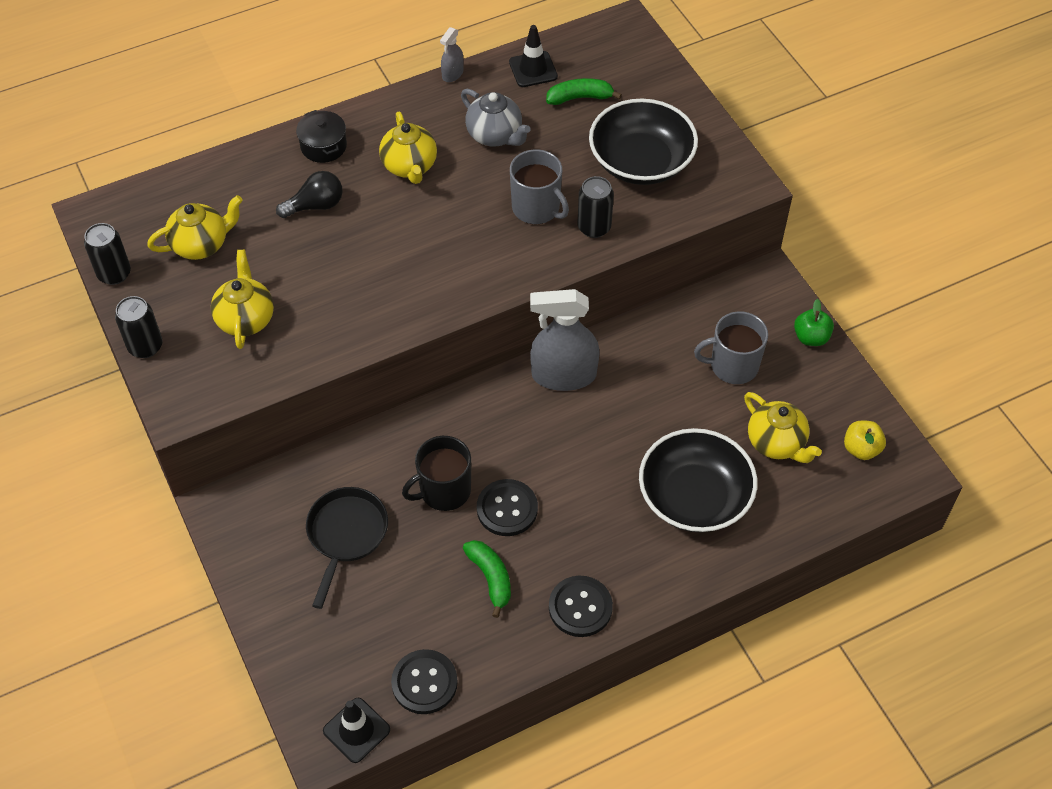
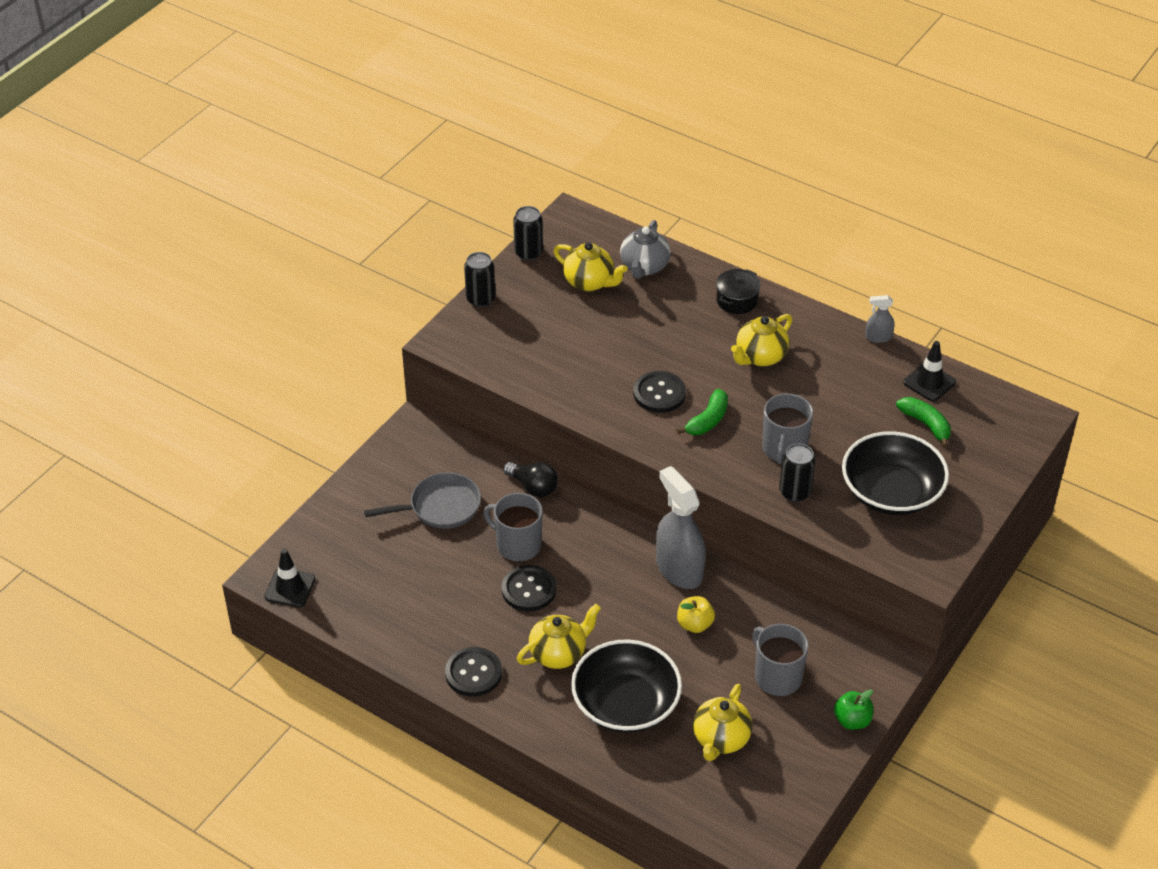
camera: 60 degrees right, 10 degrees down
(246, 319) = (544, 337): yellow teapot -> yellow teapot (559, 653)
(315, 205) = (676, 323): black light bulb -> black light bulb (533, 487)
(346, 534) = (440, 507): black pan -> grey pan
(424, 683) = (350, 608): black button -> black button (659, 393)
(444, 490) = (517, 545): black mug -> grey mug
(491, 578) = (462, 607): green banana -> green banana (707, 420)
(495, 135) = (837, 391): grey teapot -> grey teapot (644, 267)
(861, 449) = (760, 803): yellow apple -> yellow apple (695, 624)

